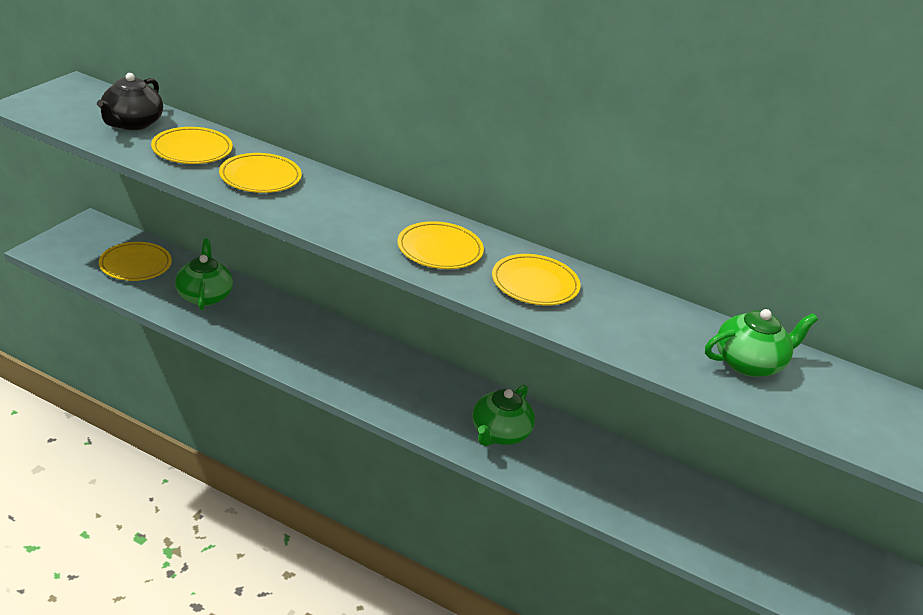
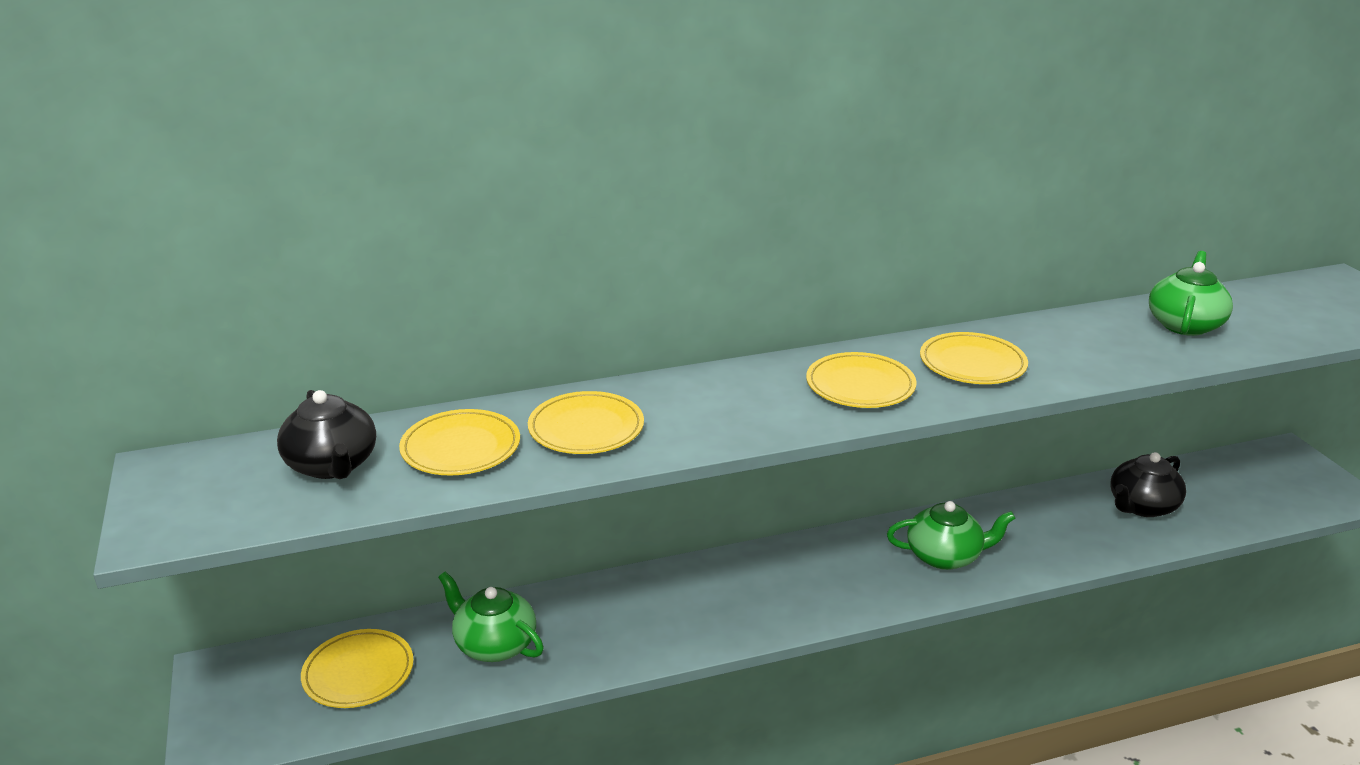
camera: 40 degrees left, 5 degrees down
(499, 433) = (945, 556): green teapot -> green teapot turned 75 degrees counterclockwise
(693, 512) = (1142, 506): none -> black teapot

